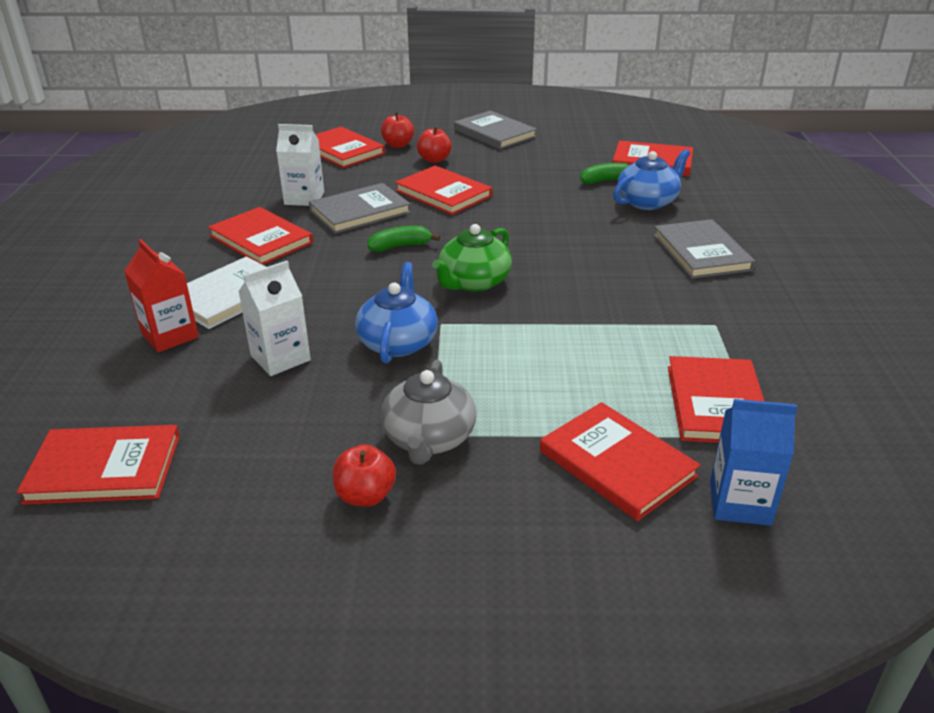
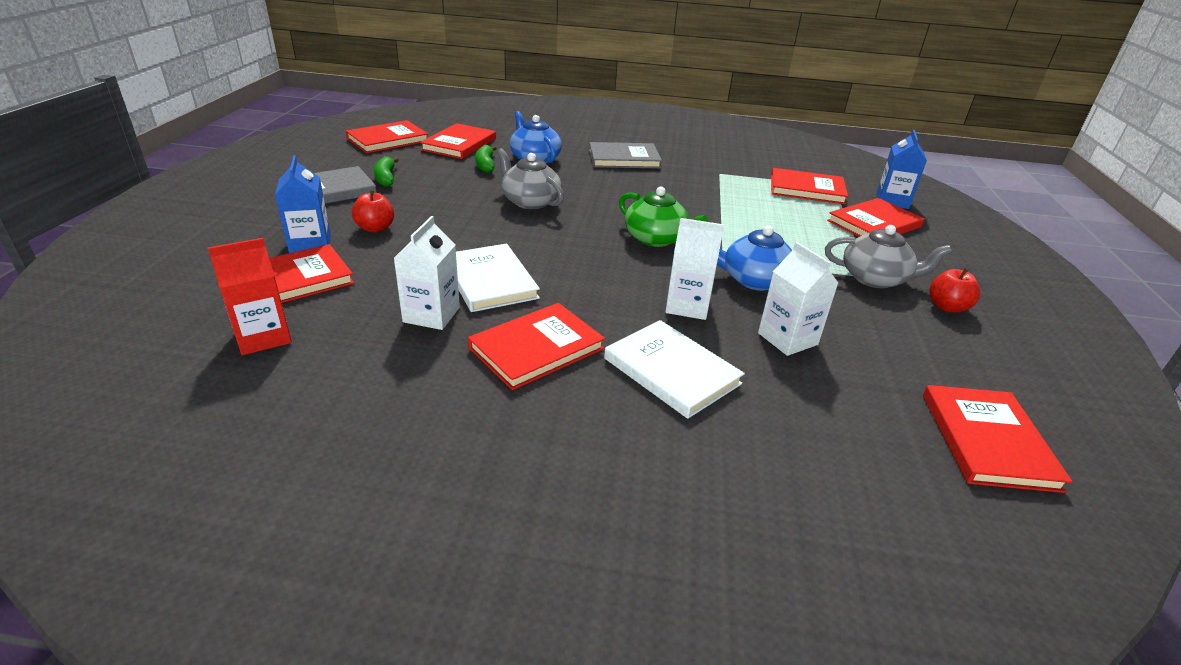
camera: 85 degrees left, 0 degrees up
(170, 335) = (757, 412): red carton -> red carton (263, 337)
(335, 302) = (687, 306): none -> white carton
(360, 212) = (490, 280): grey book -> white book
(398, 145) = (310, 244): red apple -> blue carton
(400, 246) = (581, 265): green banana -> green banana (386, 178)
(443, 193) = (469, 233): red book -> red book (388, 140)
(528, 211) = (530, 201): none -> grey teapot

